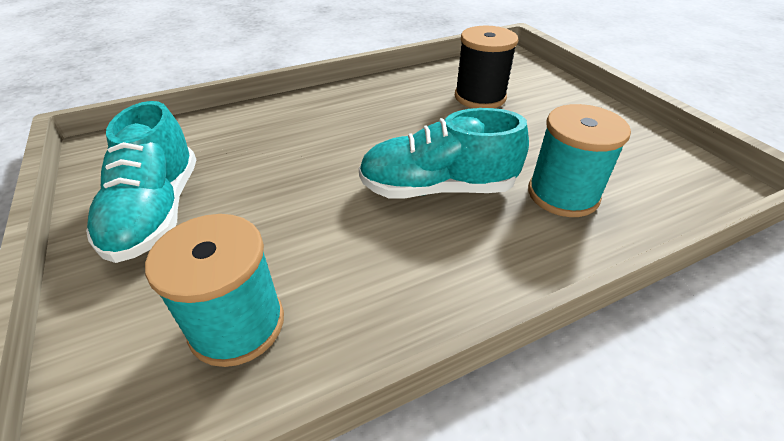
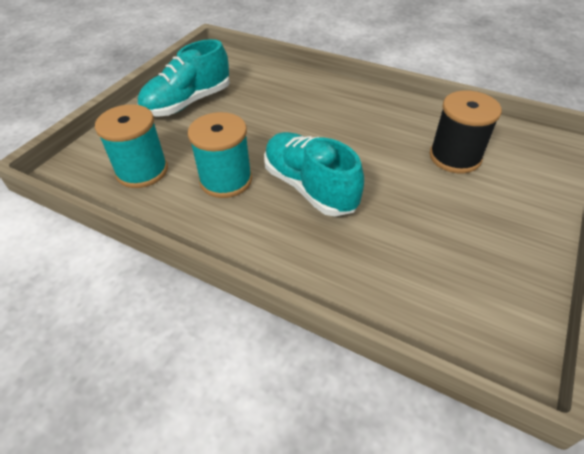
camera: 55 degrees right, 5 degrees up
(563, 194) = (371, 252): turquoise spool -> turquoise spool (226, 180)

